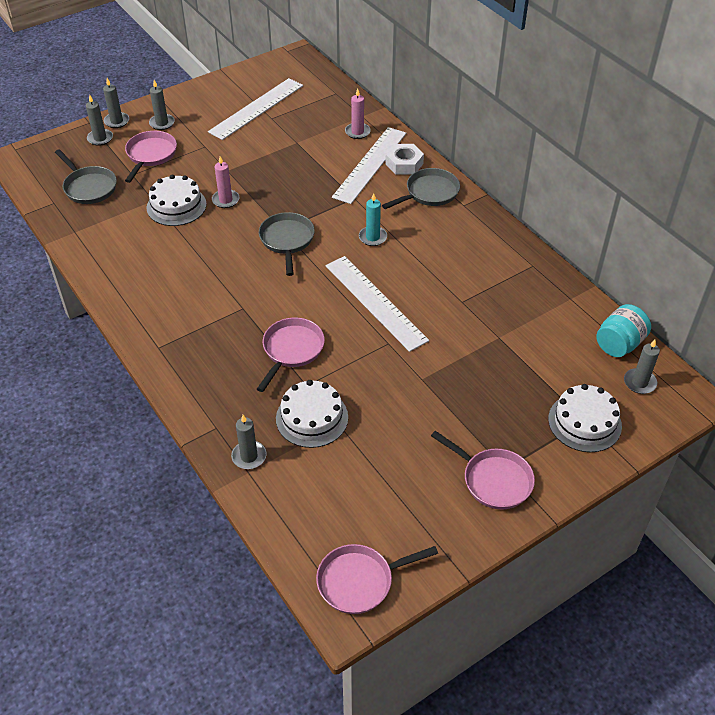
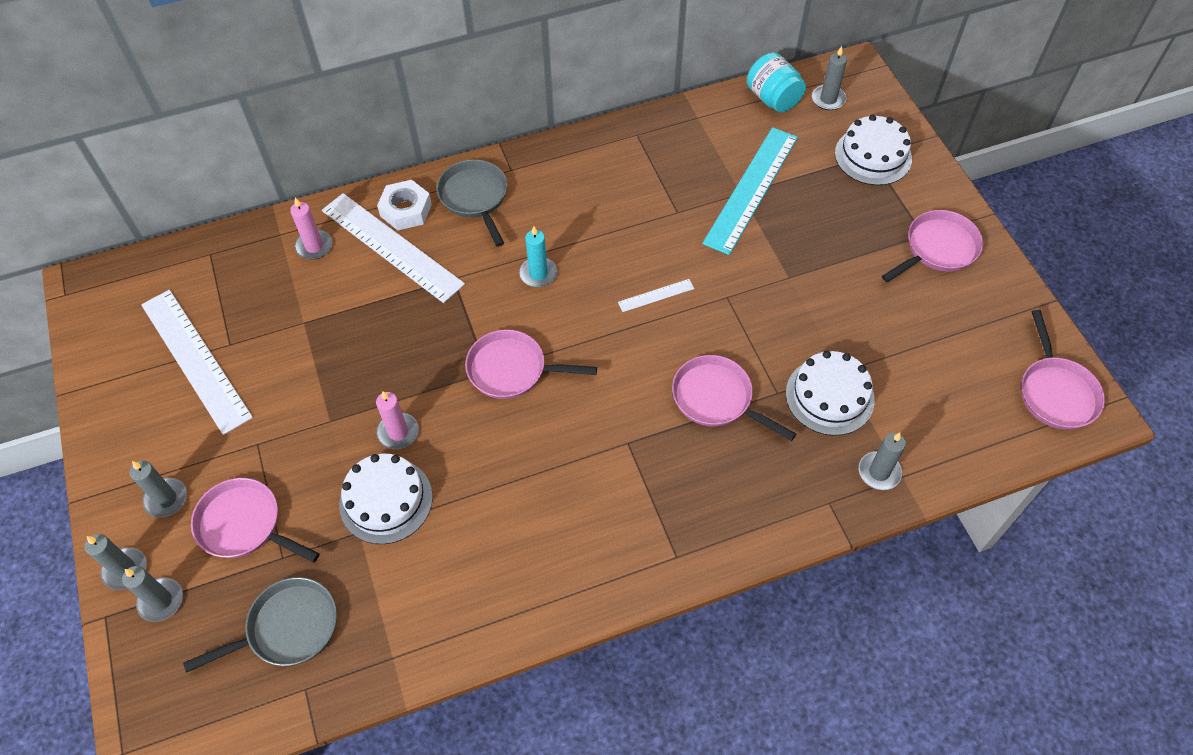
camera: 75 degrees left, 10 degrees up
(287, 240) = (512, 369): grey pan -> pink pan
(375, 302) = (656, 295): white ruler -> white ruler, size x0.42
(506, 343) = (751, 189): none -> turquoise ruler

